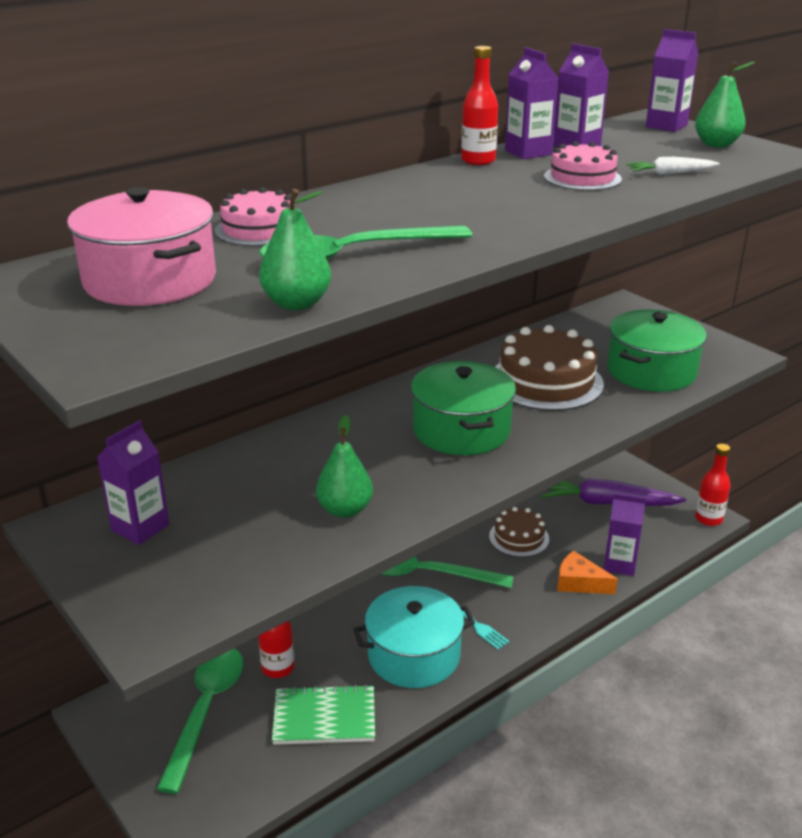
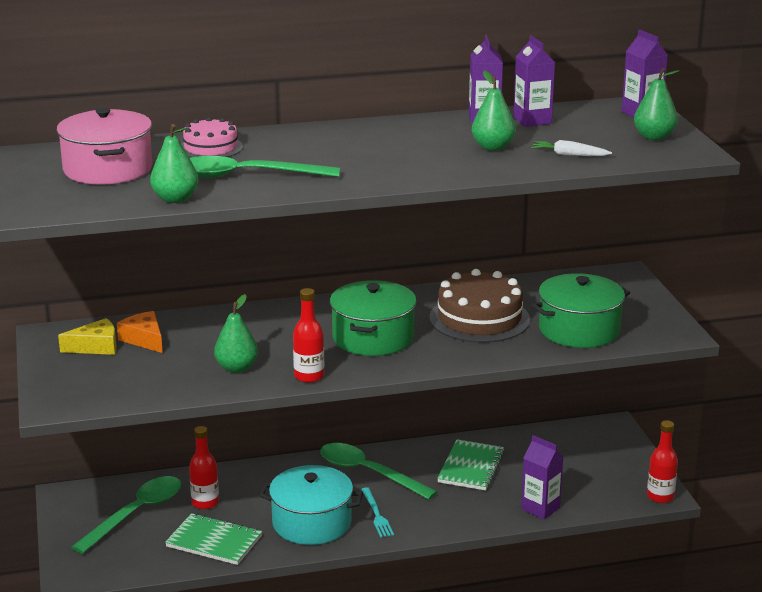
camera: 25 degrees right, 5 degrees down
(140, 528) = (96, 347): purple carton -> yellow cheese
(478, 161) = (434, 120): red bottle -> red bottle (309, 376)
(519, 538) = (471, 467): brown cake -> green notebook
(579, 582) = (491, 512): orange cheese -> orange cheese (144, 339)
(582, 178) = (493, 147): pink cake -> green pear
(606, 503) = (576, 461): purple carrot -> none

